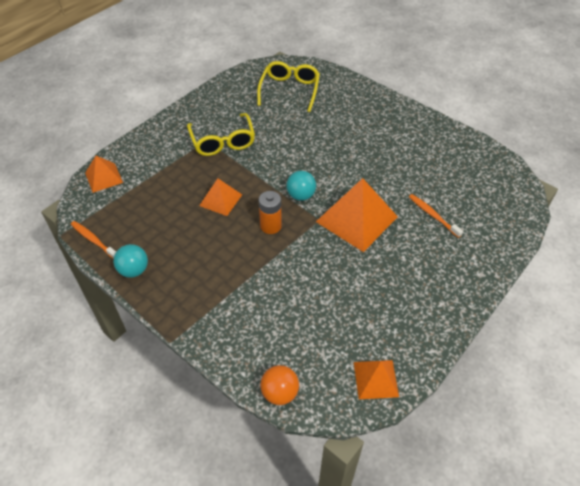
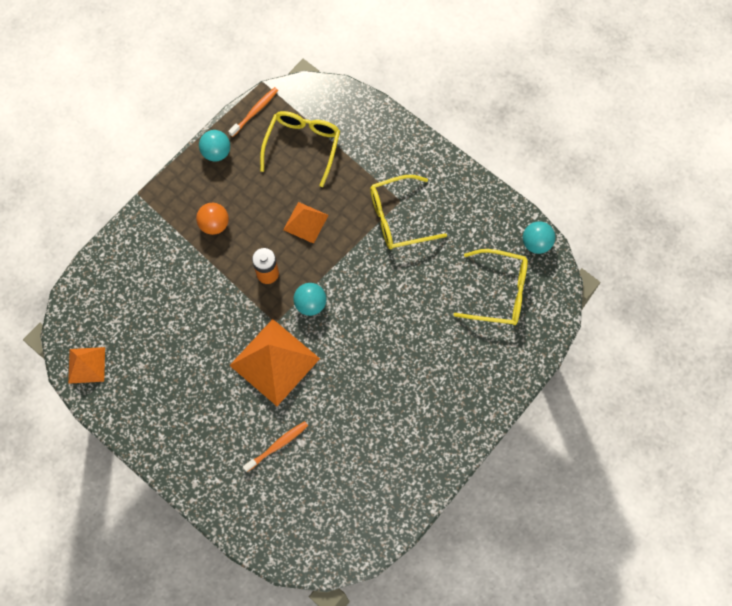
camera: 90 degrees right, 20 degrees up
(103, 177) = (340, 105): orange pyramid -> none
(141, 203) = (302, 146): none -> yellow glasses
(251, 72) = (536, 243): none -> turquoise ball
(280, 393) = (81, 284): orange ball -> orange ball (214, 224)

